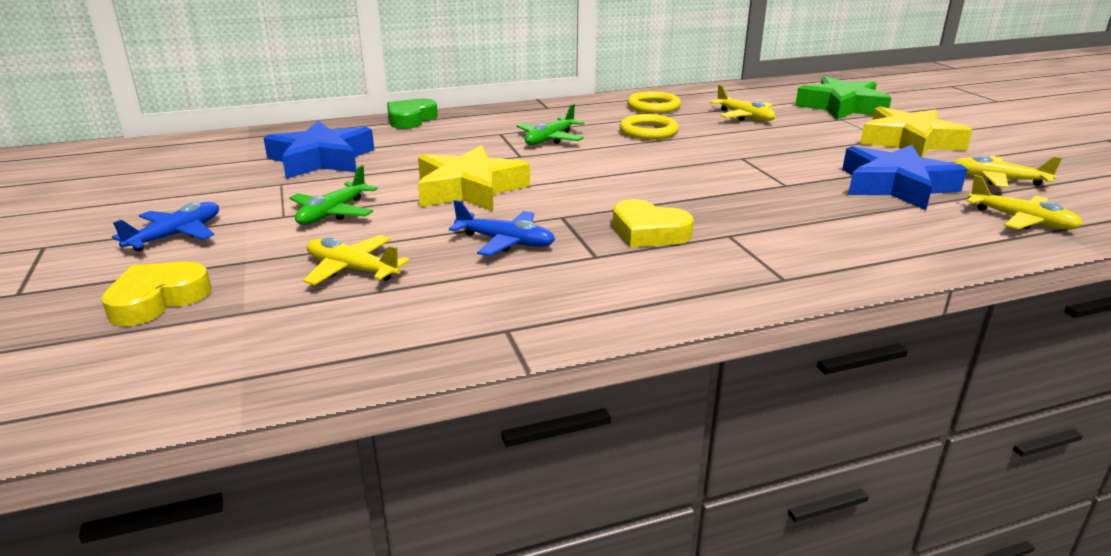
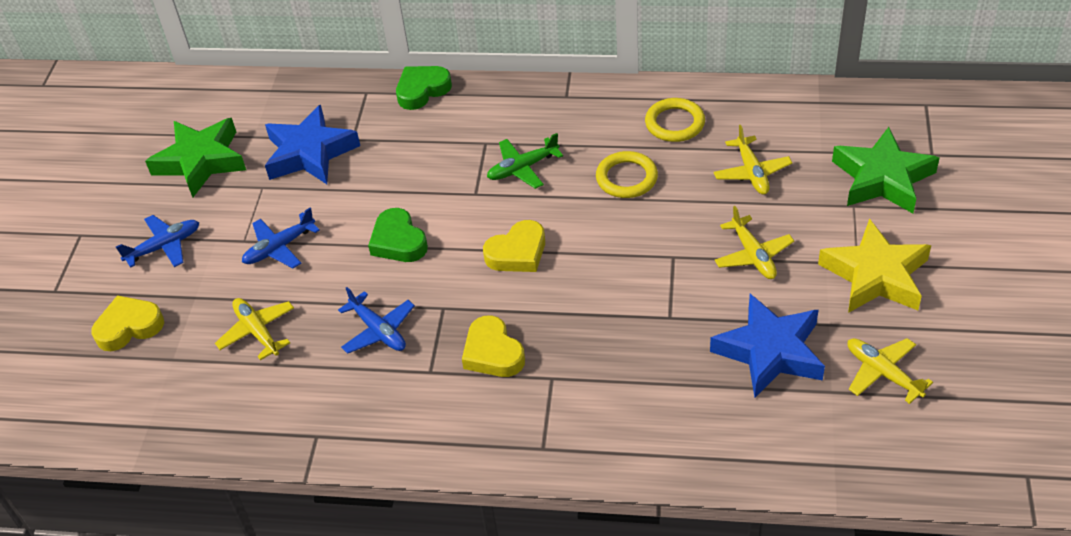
camera: 30 degrees right, 20 degrees up
(191, 180) = (201, 161): none -> green star
(333, 213) = (279, 248): green plane -> blue plane
(469, 189) = (398, 241): yellow star -> green heart
(599, 177) = (517, 253): none -> yellow heart
(1021, 220) = (823, 442): yellow plane -> yellow plane (753, 255)

